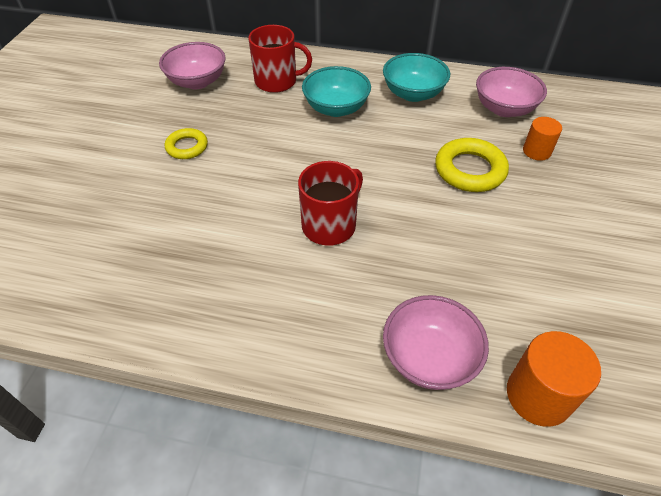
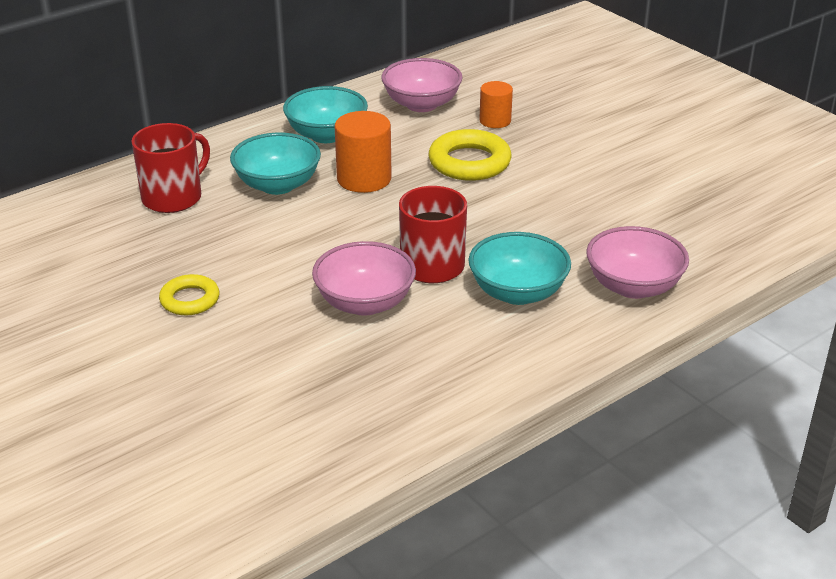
camera: 50 degrees left, 15 degrees down
(197, 82) = (82, 247): pink bowl -> pink bowl (365, 303)
(346, 290) = (517, 292): none -> turquoise bowl
(538, 395) = (718, 257): orange cylinder -> orange cylinder (364, 179)

